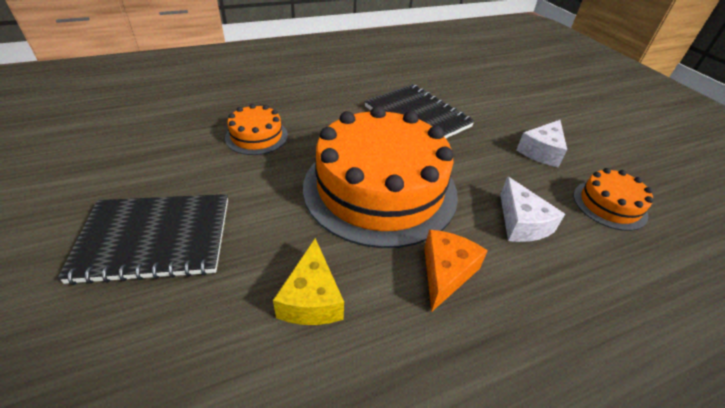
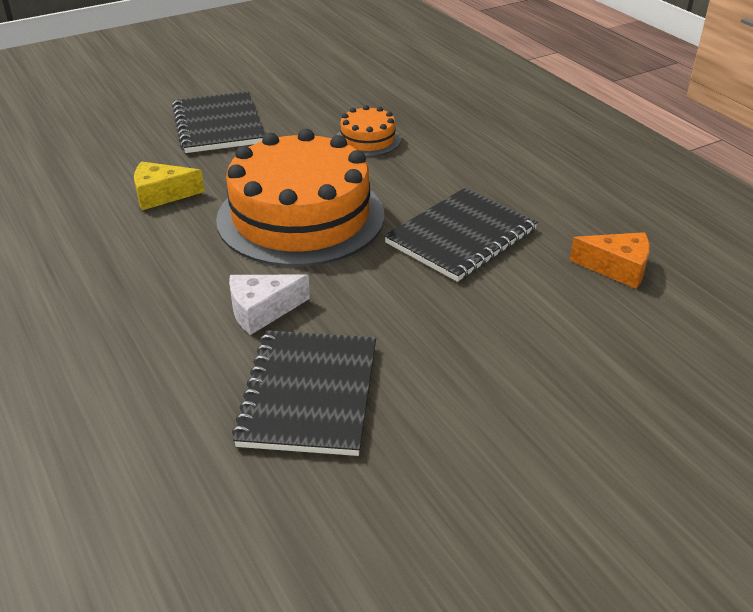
camera: 85 degrees right, 5 degrees down
(446, 272) = (188, 258): orange cheese -> orange cheese (617, 268)
(541, 151) = (419, 345): white cheese -> none
(609, 205) = (309, 394): orange cake -> black notebook

